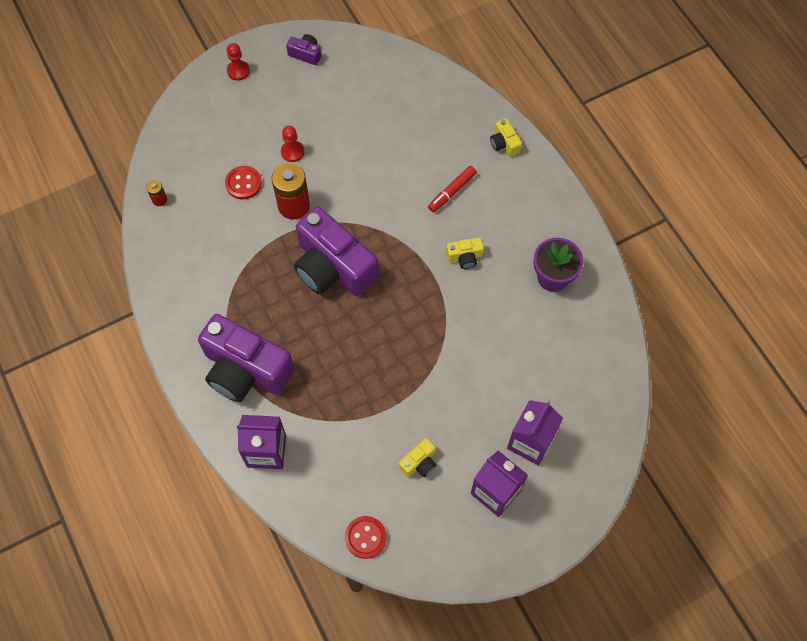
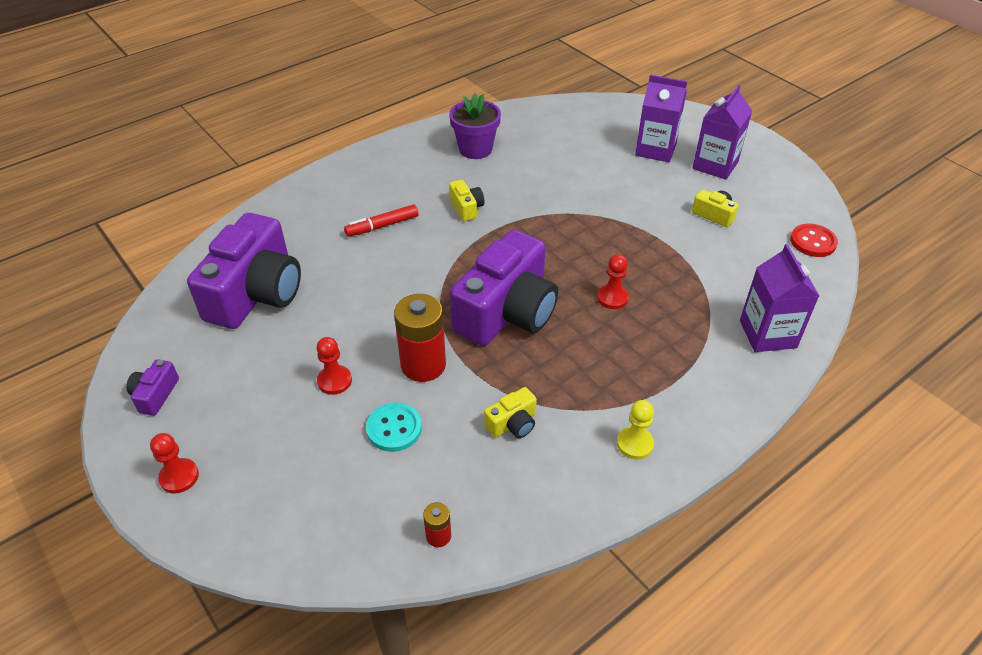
camera: 100 degrees left, 20 degrees down
(192, 323) = (635, 444): none -> yellow pawn
(243, 183) = (394, 428): red button -> turquoise button
(245, 369) = (676, 372): purple camera -> purple camera (256, 293)
(331, 346) = (612, 298): none -> red pawn
(452, 192) = (382, 226): red marker -> red marker turned 120 degrees clockwise
(504, 143) = (312, 193): yellow camera -> yellow camera (512, 423)

